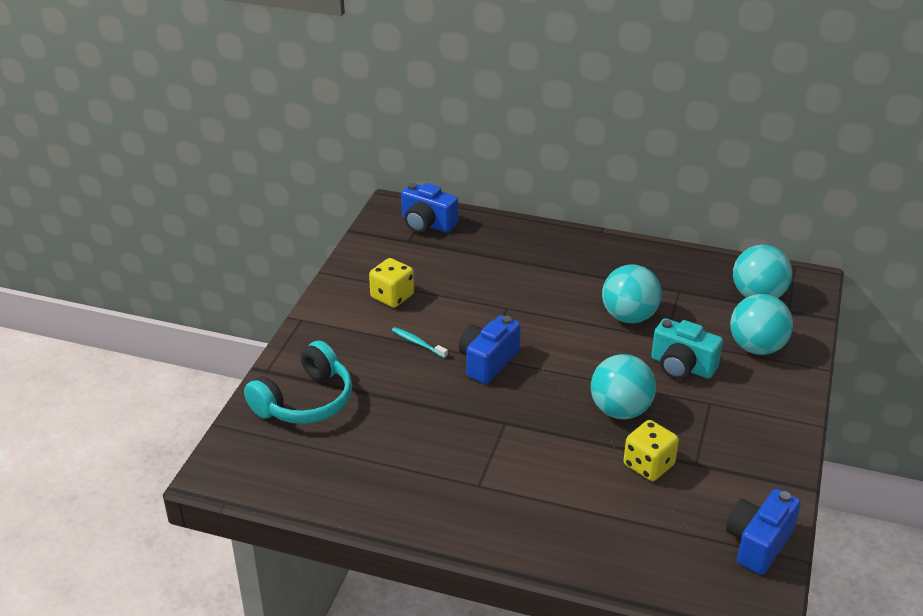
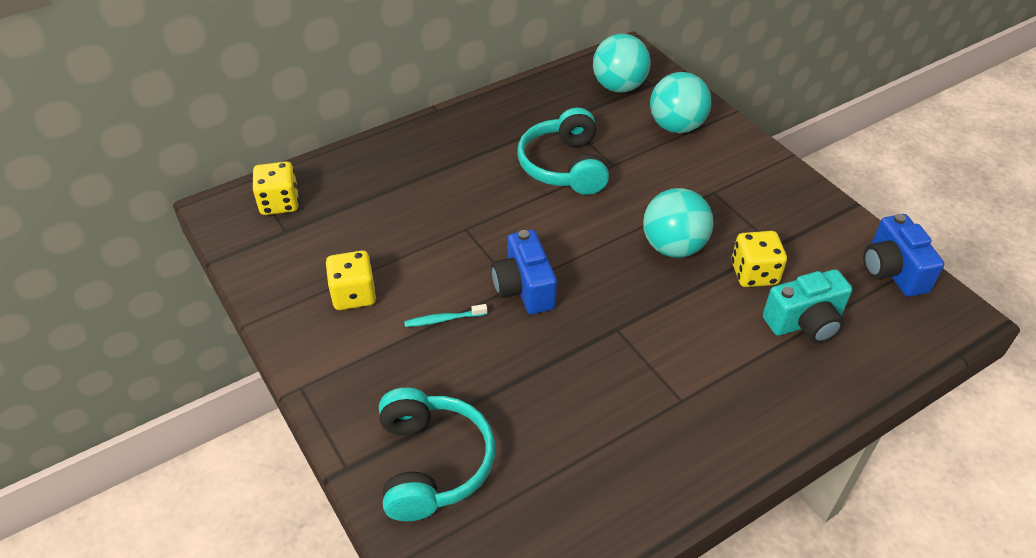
camera: 50 degrees left, 10 degrees up
(427, 224) = (279, 203): blue camera -> yellow dice
(629, 317) = (564, 166): turquoise ball -> turquoise headphones
(682, 366) = (656, 178): turquoise camera -> turquoise camera (805, 322)

